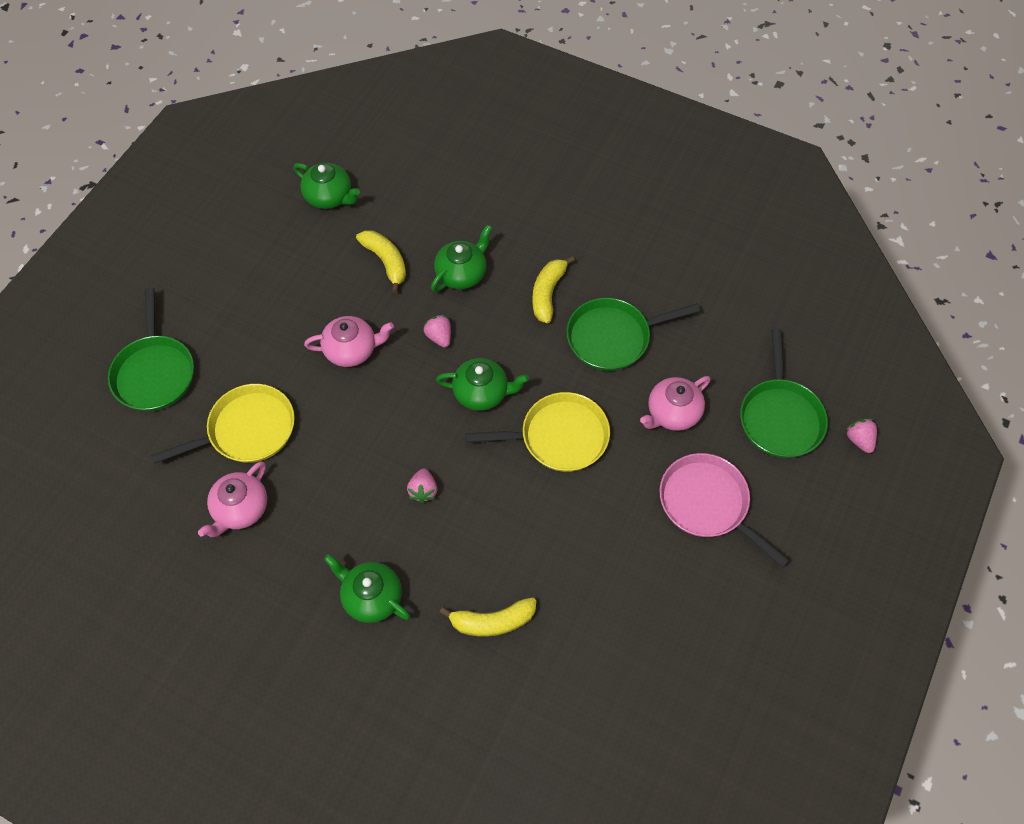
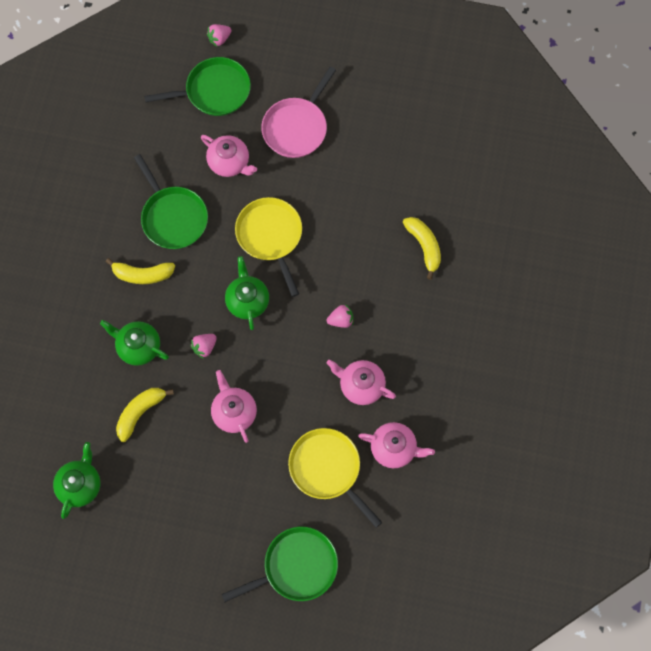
camera: 105 degrees left, 10 degrees up
(332, 492) = (361, 385): none -> pink teapot
(371, 597) = (432, 331): green teapot -> none

